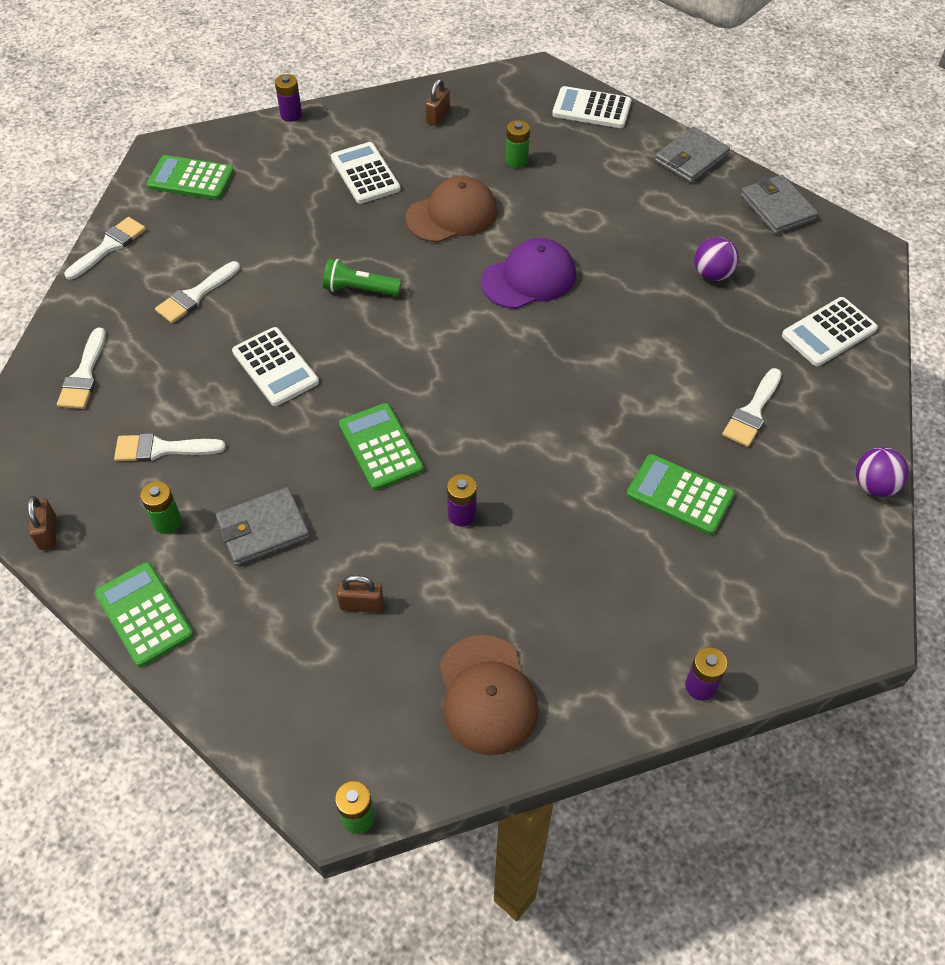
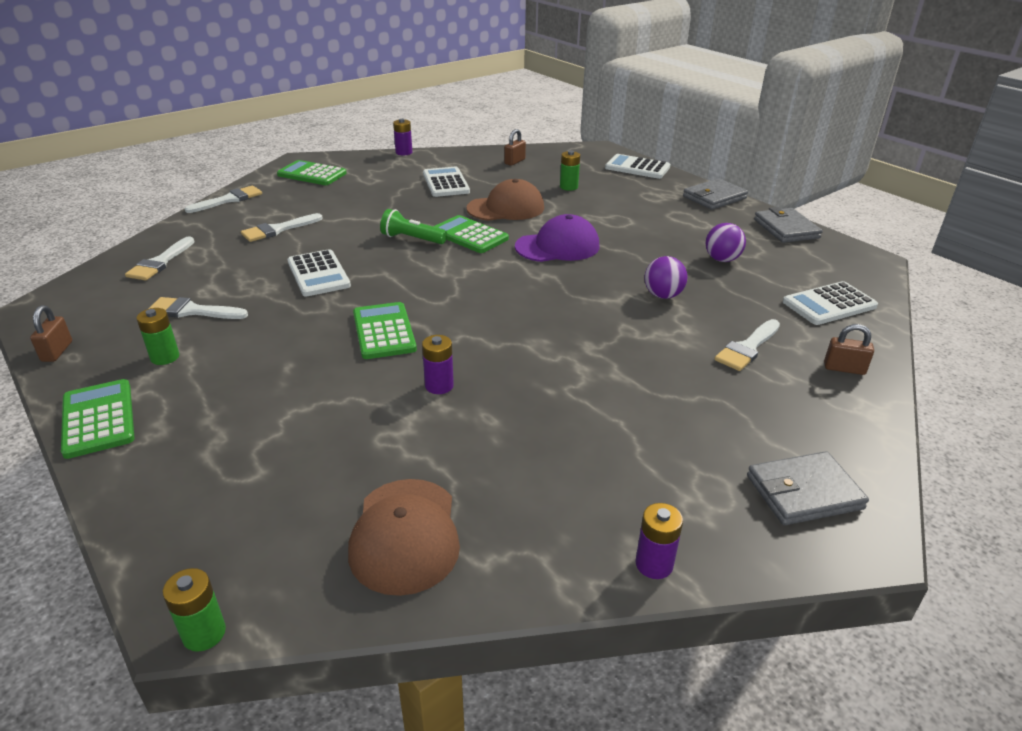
camera: 10 degrees right, 20 degrees down
(263, 529) = (247, 373): grey wallet -> grey wallet (804, 492)
(361, 605) = (309, 440): brown padlock -> brown padlock (844, 368)
(679, 495) = (663, 398): green calculator -> green calculator (469, 235)
(874, 486) = (873, 416): purple ball -> purple ball (663, 295)

